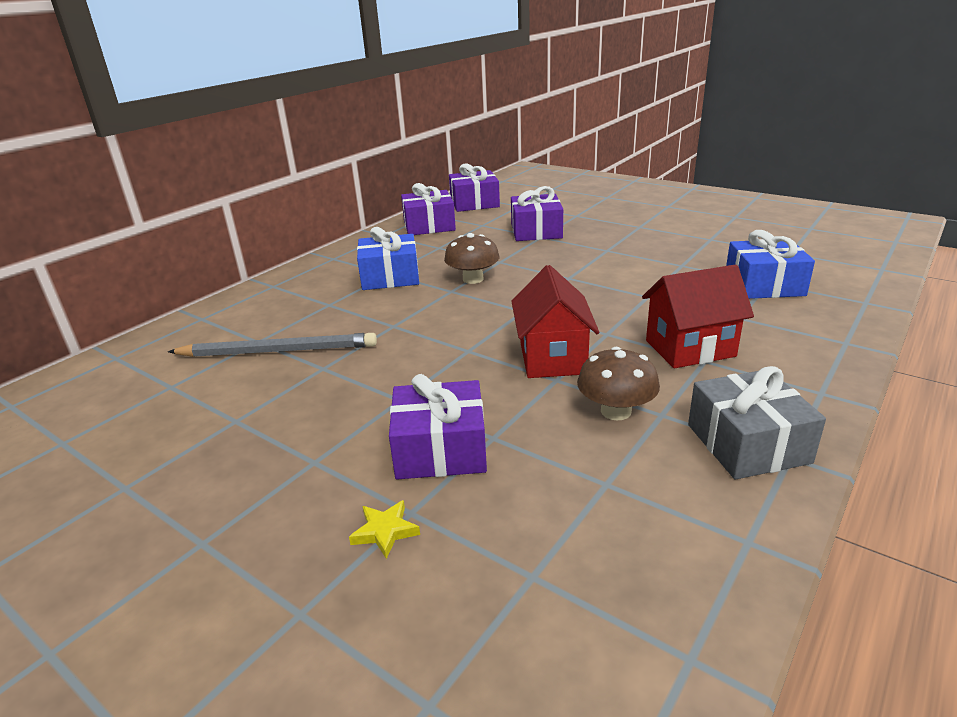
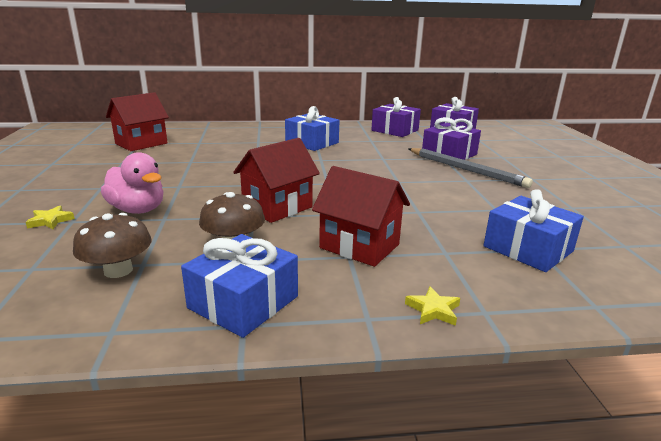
camera: 45 degrees right, 5 degrees down
(178, 384) = (141, 143): none -> red house
(278, 351) = (195, 149): grey pencil -> grey pencil (466, 169)
(440, 449) = (138, 210): purple gift -> pink duck
(473, 279) = (345, 160): brown mushroom -> brown mushroom (118, 270)
(747, 443) = (243, 302): grey gift -> blue gift
(828, 360) = (433, 310): none -> yellow star

